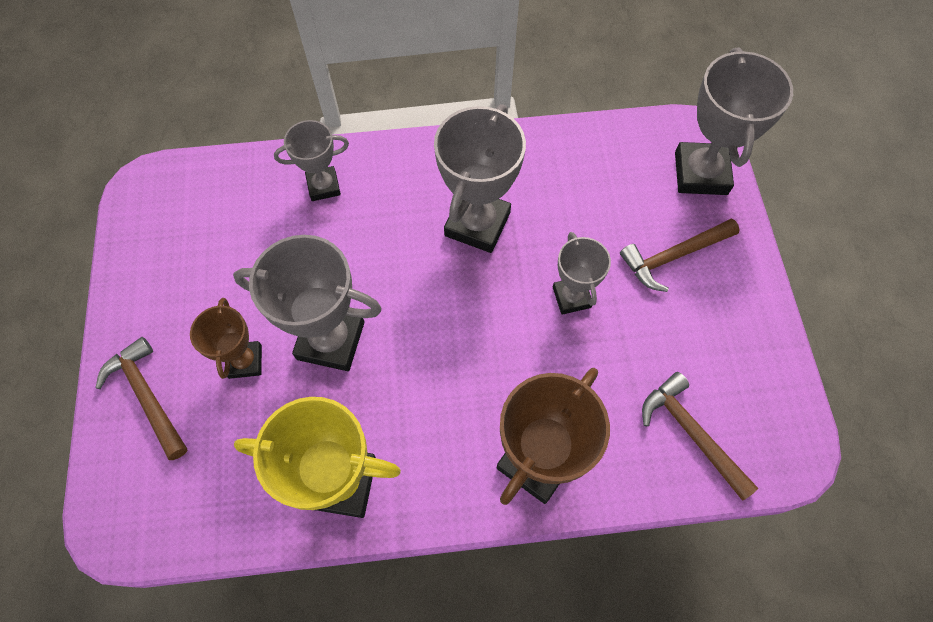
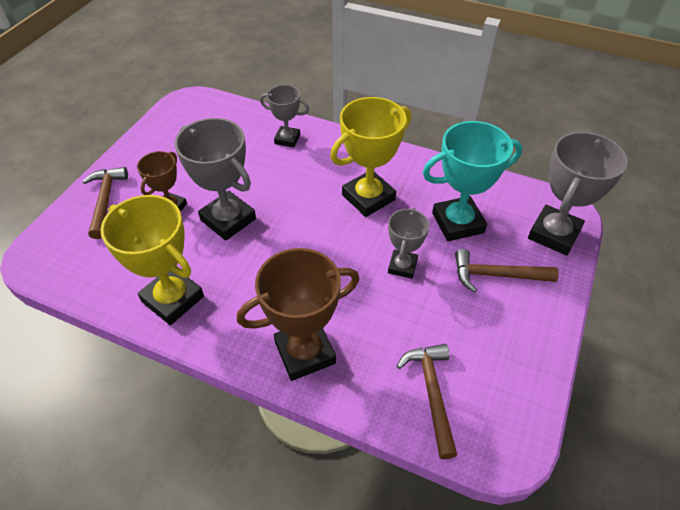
camera: 30 degrees right, 15 degrees down
(477, 224) = (368, 197): grey trophy -> yellow trophy
(595, 209) = (457, 222): none -> turquoise trophy

